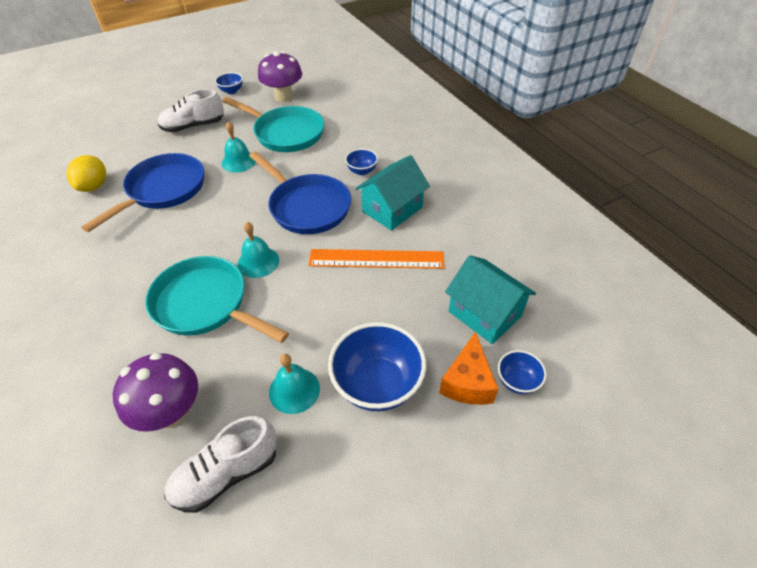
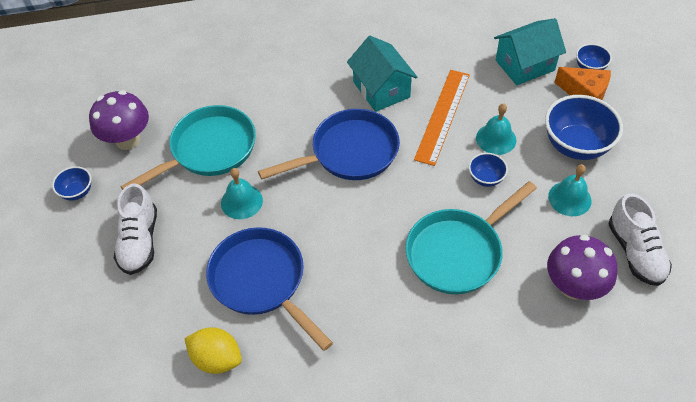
camera: 70 degrees left, 5 degrees up
(258, 262) = (415, 204): turquoise bell -> turquoise bell (496, 139)
(362, 171) = (312, 98): blue bowl -> blue bowl (486, 178)

